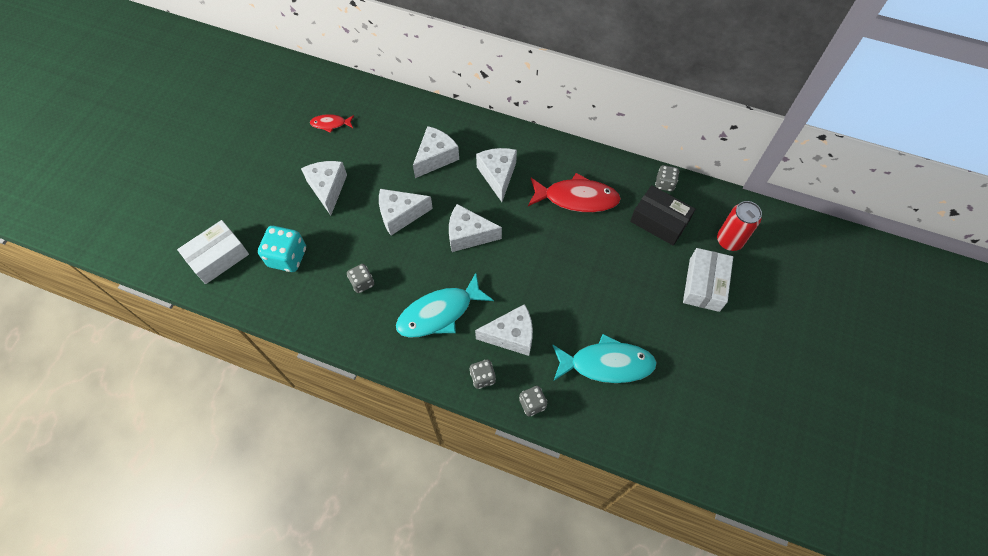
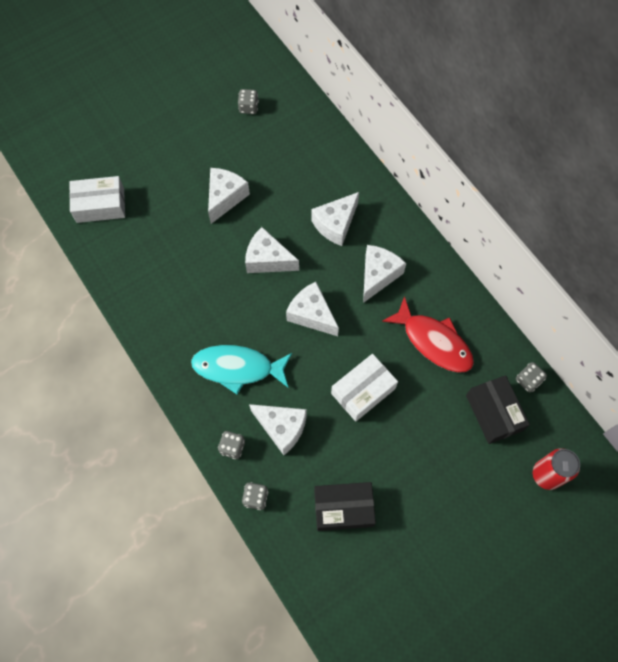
camera: 35 degrees right, 5 degrees up
(287, 257) = (152, 239): turquoise dice -> none
(330, 124) = (268, 138): red fish -> none
(362, 283) = (195, 300): grey dice -> grey dice (248, 107)
(435, 157) = (335, 224): white cheese -> white cheese turned 150 degrees clockwise
(606, 364) = (343, 508): turquoise fish -> black box
(704, 285) = (488, 499): white box -> white box (363, 391)

